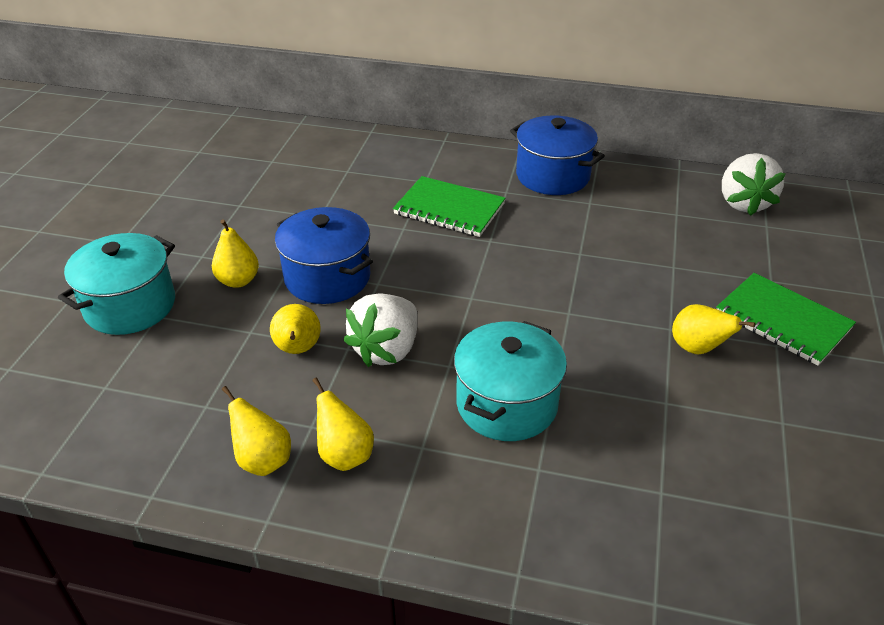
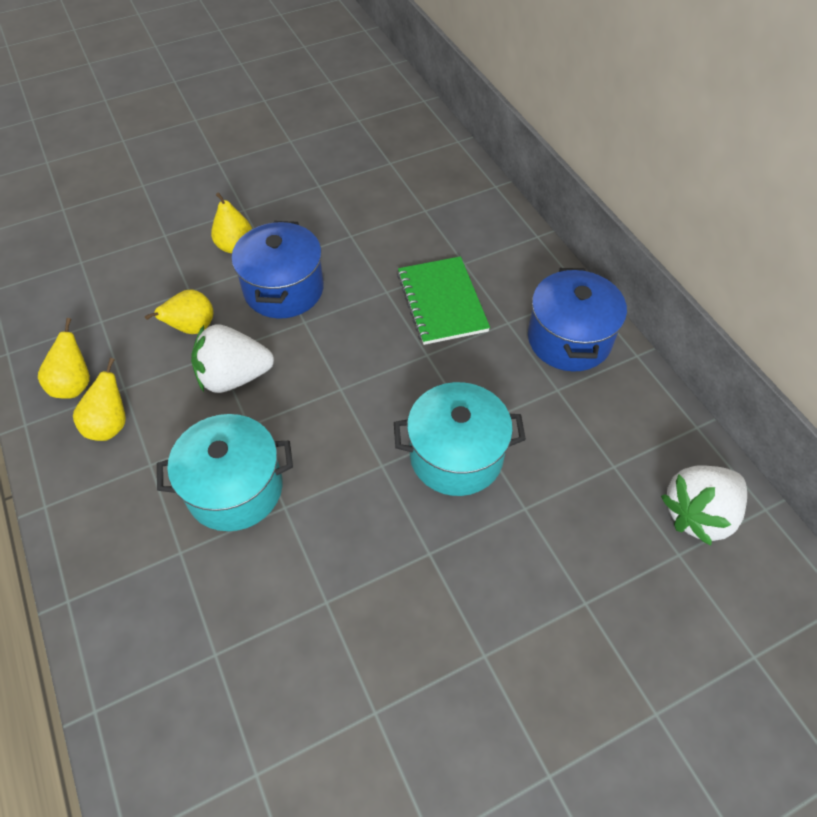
camera: 50 degrees right, 15 degrees up
(130, 306) = (162, 215): turquoise pot -> turquoise pot (456, 455)
(697, 348) = (420, 590): yellow pear -> none
(782, 320) = (528, 644): green notebook -> none

